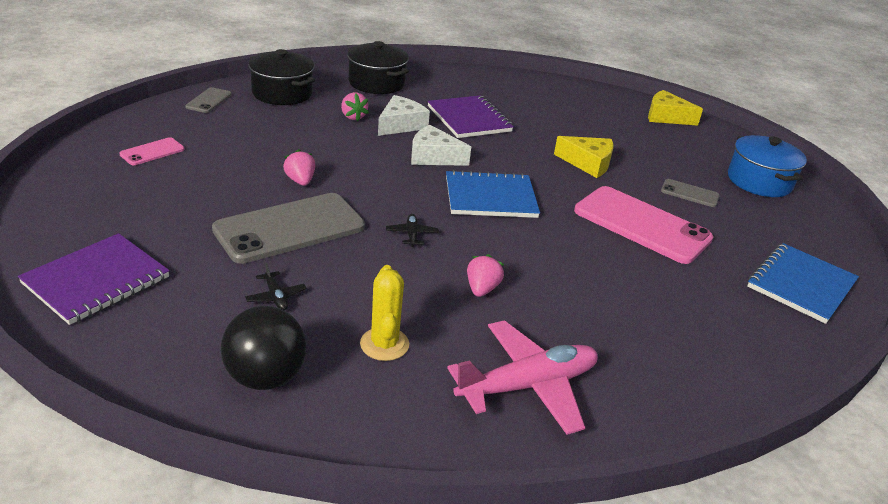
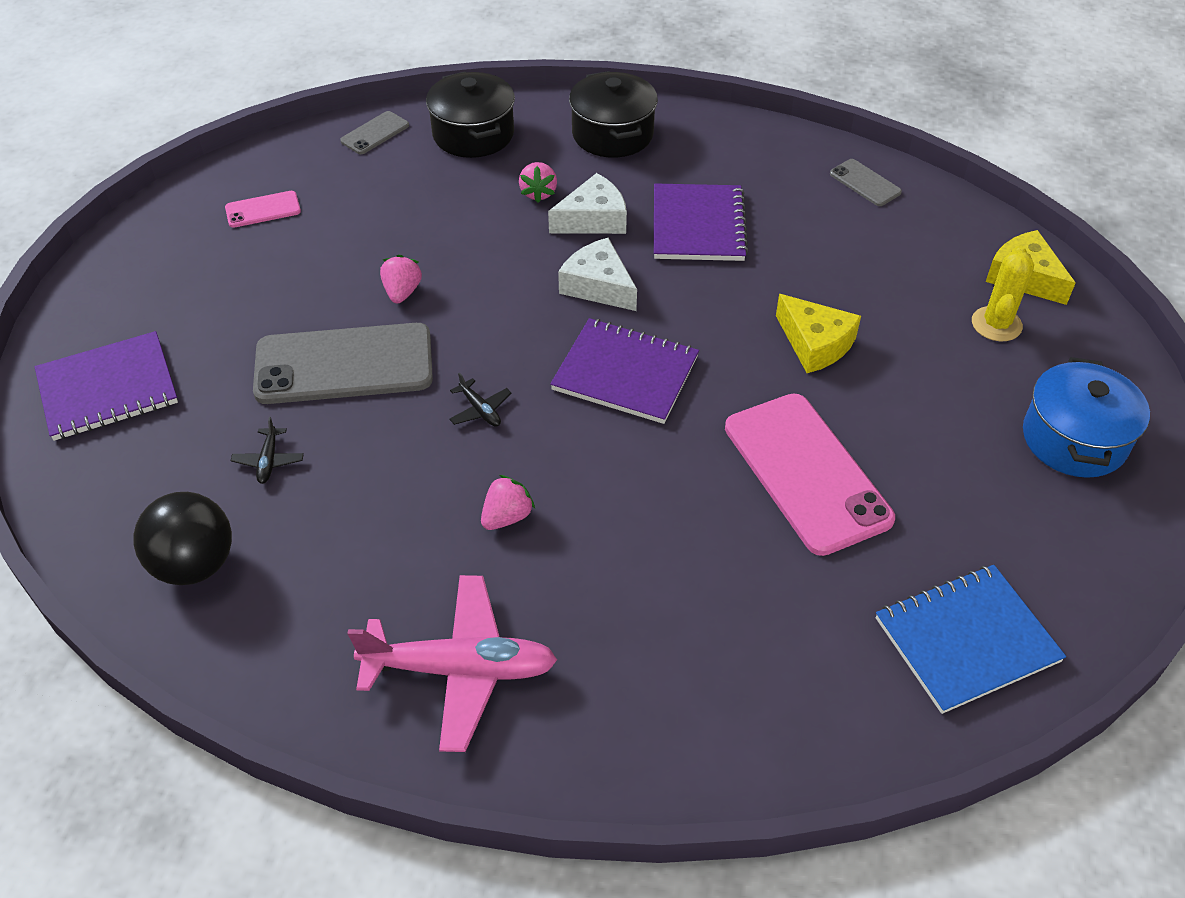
camera: 30 degrees right, 15 degrees up
(384, 344) = (341, 561): yellow cactus -> yellow cactus (996, 324)
(412, 234) = (480, 410): black plane -> black plane turned 120 degrees clockwise
(490, 197) = (625, 373): blue notebook -> purple notebook
(689, 193) = (932, 435): grey phone -> grey phone (865, 183)

